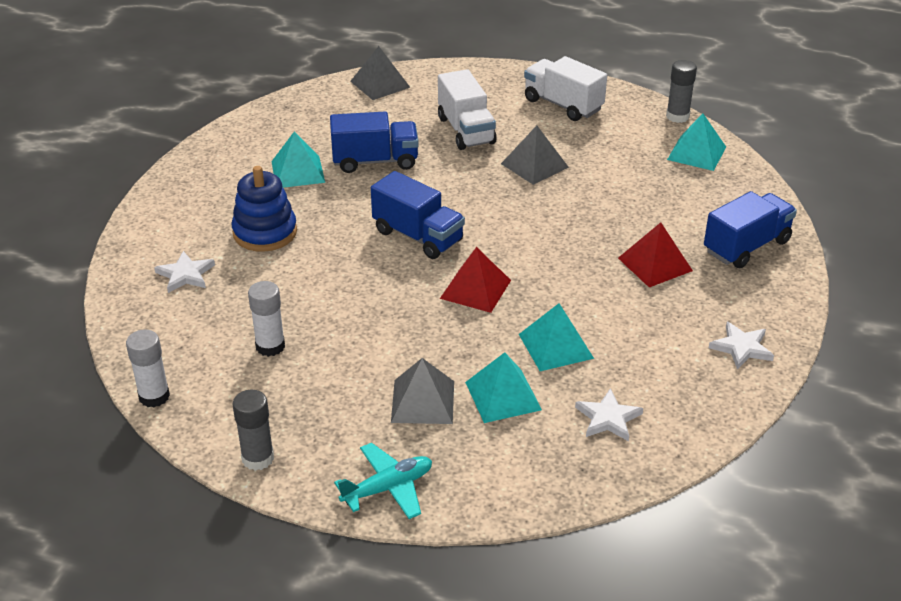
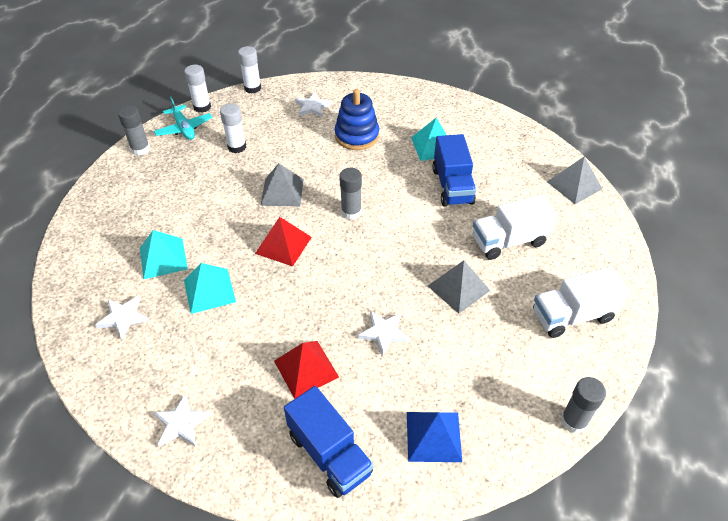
camera: 90 degrees right, 10 degrees up
(115, 341) = (252, 88): none -> white glue stick
(388, 488) = (98, 203): turquoise plane -> turquoise plane (184, 128)
(418, 236) = (351, 212): blue truck -> grey glue stick
(423, 401) = (168, 217): grey pyramid -> grey pyramid (282, 192)
(563, 105) = (572, 315): white truck -> white truck turned 150 degrees counterclockwise
(600, 213) = (384, 333): none -> white star
(696, 153) = (499, 430): turquoise pyramid -> none
(711, 187) = (433, 436): none -> blue pyramid

